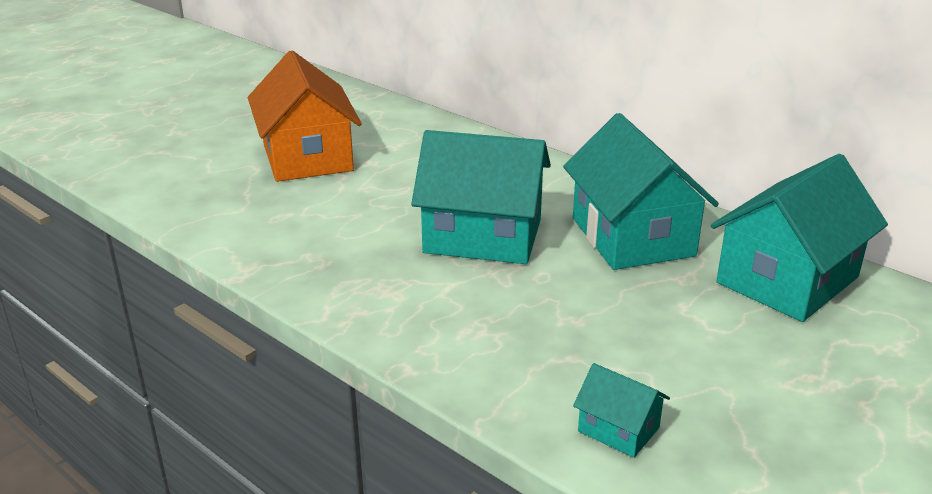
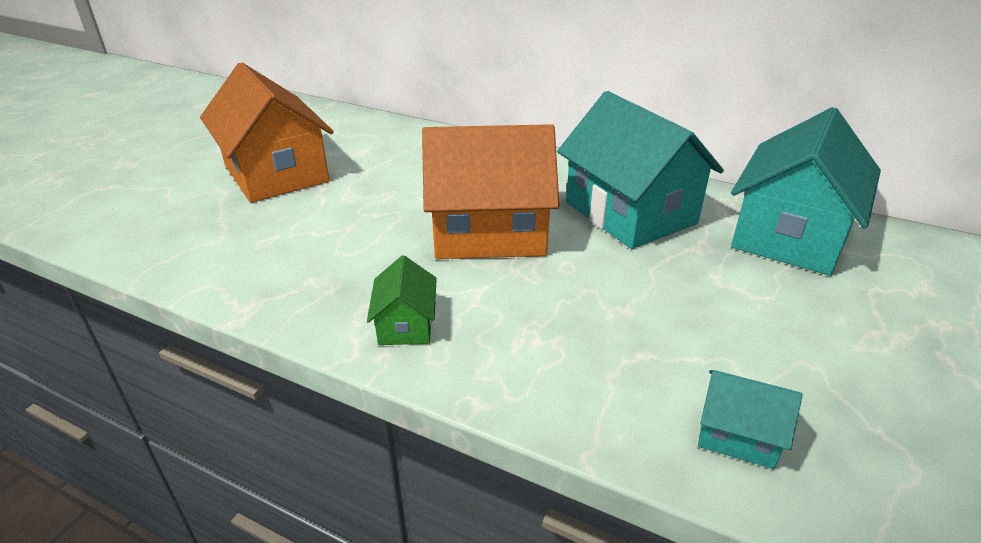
camera: 15 degrees left, 5 degrees up
(374, 302) = (405, 324): none -> green house
(483, 236) = (488, 232): turquoise house -> orange house

